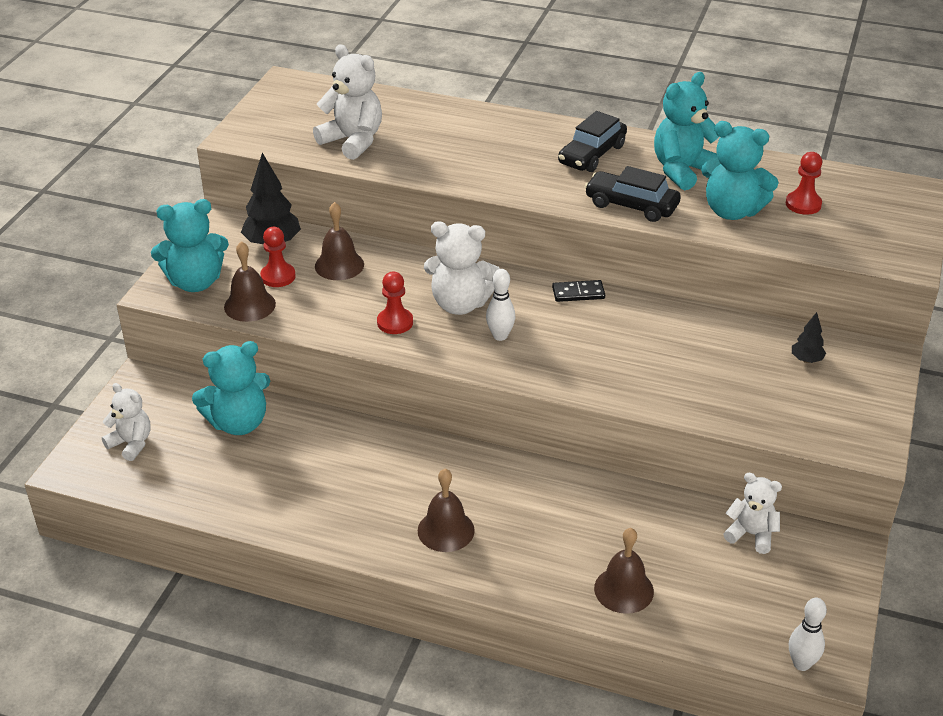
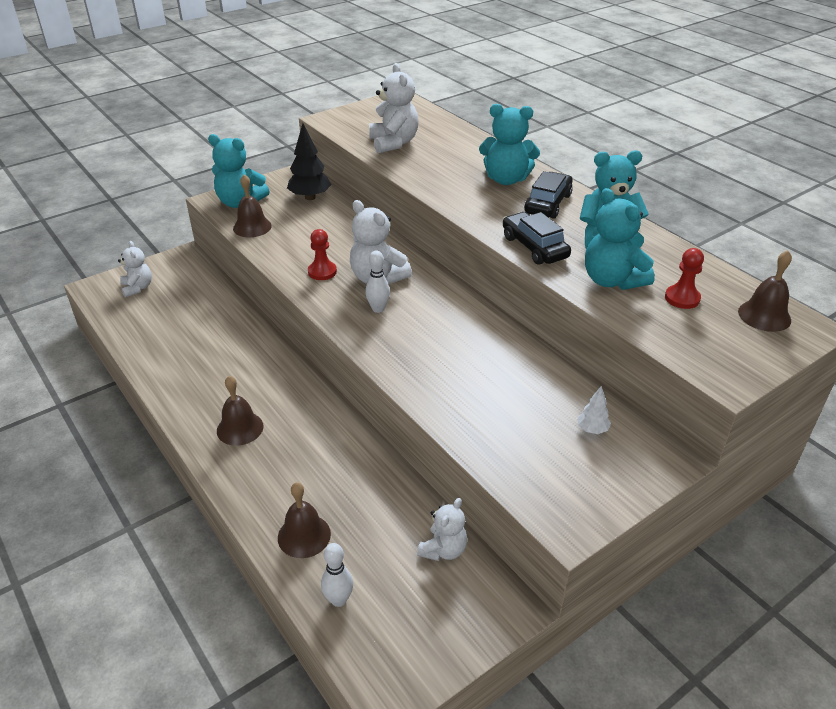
camera: 35 degrees right, 0 degrees up
(238, 423) = (204, 302): turquoise teddy bear -> turquoise teddy bear (506, 179)
(278, 276) = (289, 217): red pawn -> none
(339, 265) = (332, 224): brown bell -> brown bell (764, 315)
(578, 293) = (467, 304): black domino -> none
(592, 154) = (548, 204): black car -> black car turned 135 degrees clockwise
(751, 534) = (443, 550): white teddy bear -> white teddy bear turned 60 degrees clockwise
(801, 664) = (368, 677): white bowling pin -> white bowling pin (338, 600)
(806, 360) = (592, 429): black tree -> white tree

